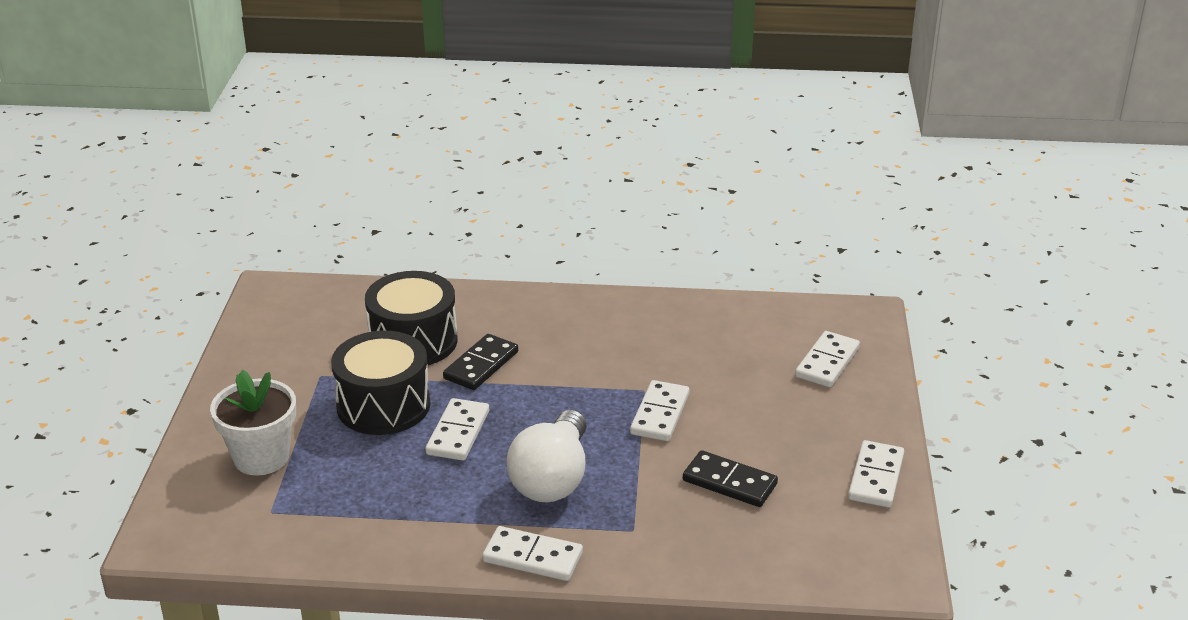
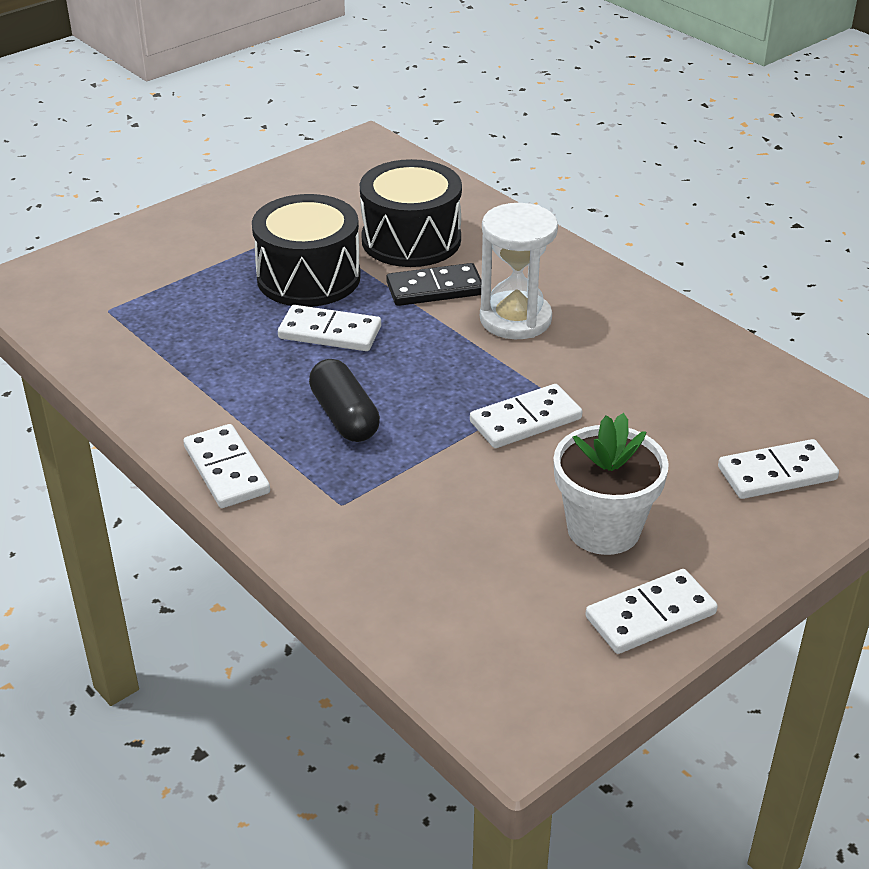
camera: 45 degrees right, 5 degrees up
(261, 457) = (163, 266): white flower pot -> white flower pot (603, 529)
(458, 433) = (330, 332): white domino -> white domino turned 45 degrees clockwise
(552, 478) = (344, 416): white light bulb -> black capsule
(561, 356) = (515, 319): none -> white hourglass
(729, 482) = (493, 521): black domino -> none

